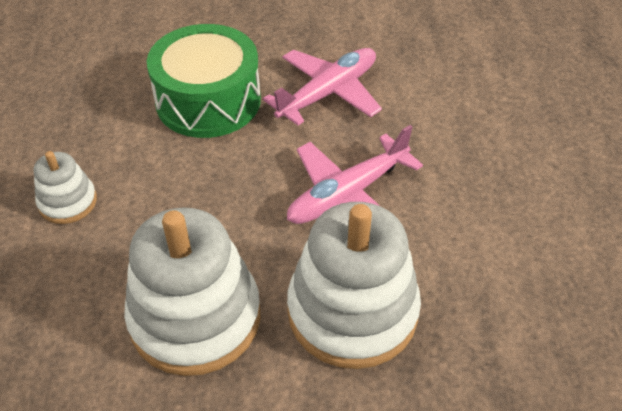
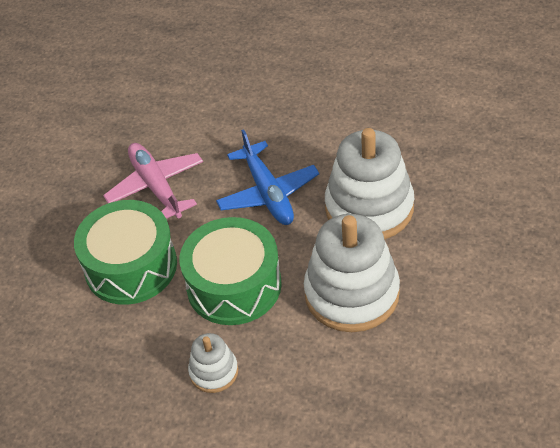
camera: 70 degrees left, 0 degrees up
(193, 193) = (234, 285): none -> green drum
(348, 194) = (268, 193): pink plane -> blue plane

